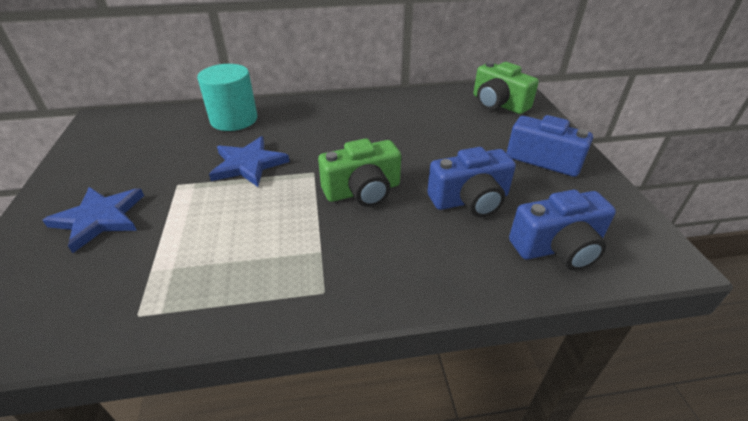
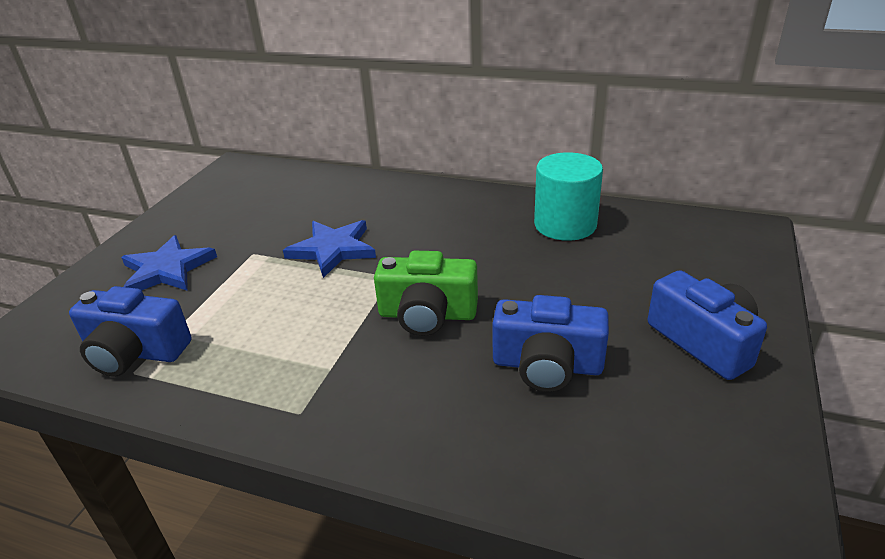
camera: 30 degrees right, 5 degrees down
(234, 119) = (356, 194): turquoise cylinder -> turquoise cylinder (565, 224)
(498, 104) = (704, 245): green camera -> none
(558, 247) = (612, 465): blue camera -> blue camera (135, 352)

